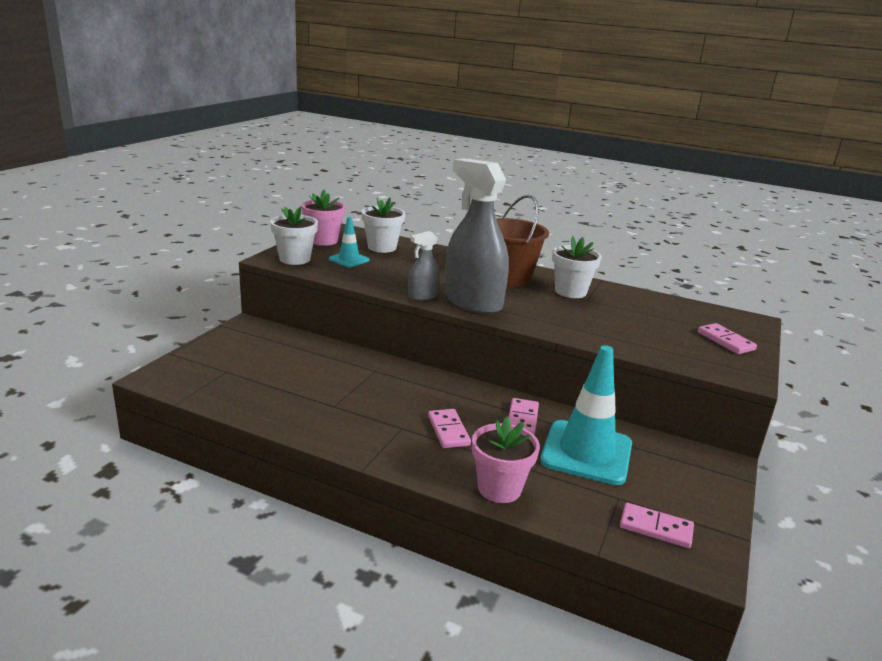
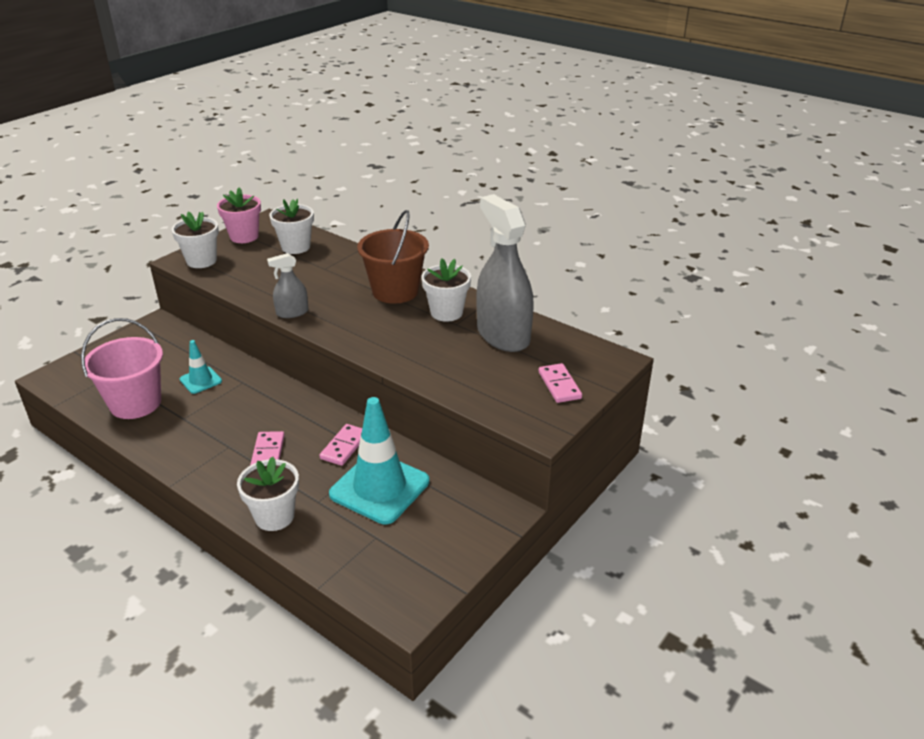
camera: 15 degrees right, 10 degrees up
(271, 395) = (135, 403): none -> pink bucket
(349, 260) = (252, 263): turquoise traffic cone -> turquoise traffic cone (201, 380)
(473, 302) = (335, 322): grey spray bottle -> grey spray bottle (503, 335)
(499, 488) = (274, 516): pink flower pot -> white flower pot
(655, 528) = (387, 571): pink domino -> none

